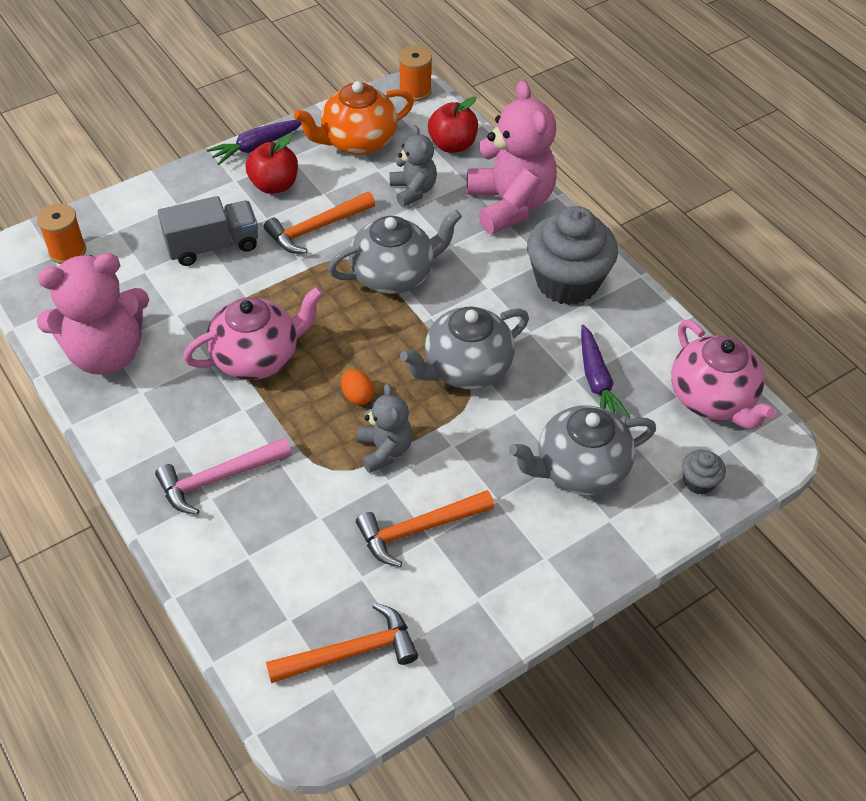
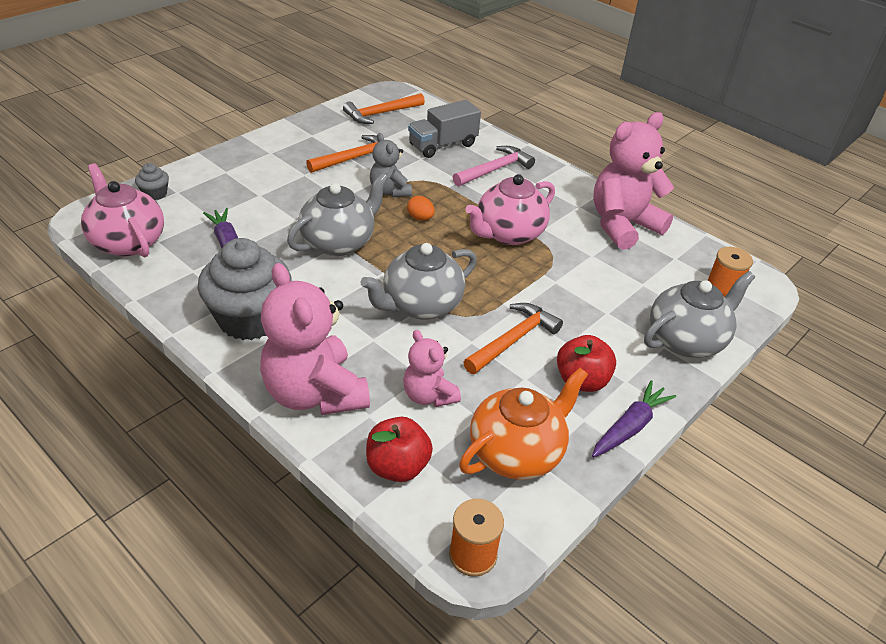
camera: 165 degrees right, 10 degrees down
(213, 246) = (600, 311): grey truck -> grey truck (443, 145)
(413, 190) = (428, 395): grey teddy bear -> pink teddy bear
(579, 469) = (245, 193): grey teapot -> grey teapot (686, 340)

